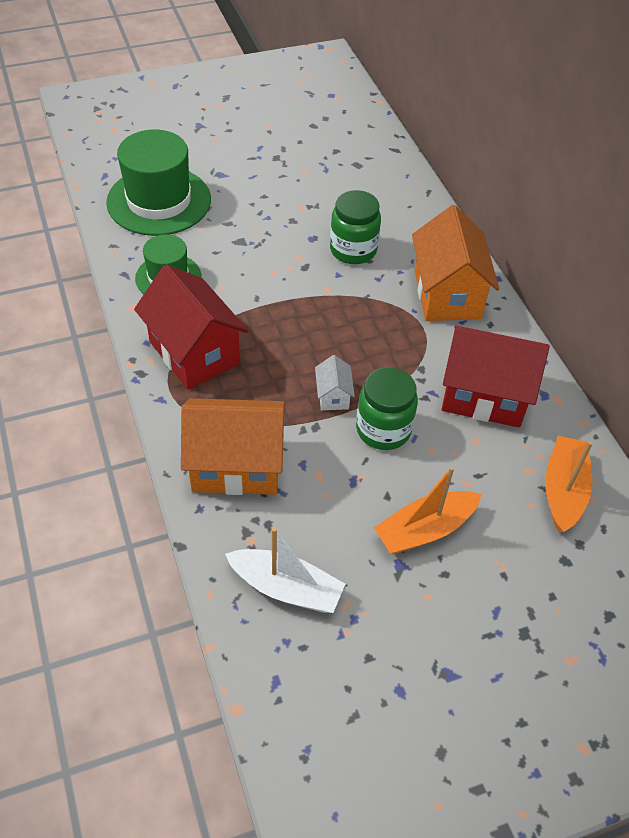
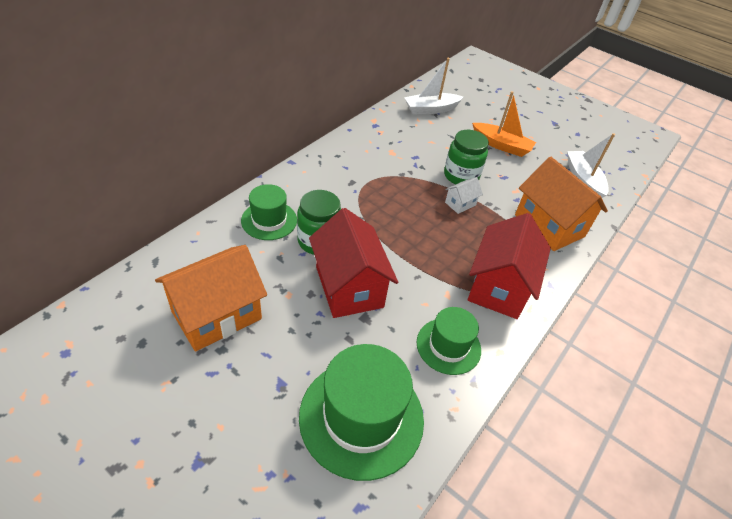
camera: 125 degrees left, 5 degrees down
(405, 228) = (269, 220): none -> green hat
(447, 294) = (326, 180): orange house -> orange house (216, 315)
(484, 396) = (398, 145): red house -> red house (349, 287)
(563, 490) = (431, 109): orange boat -> white boat

